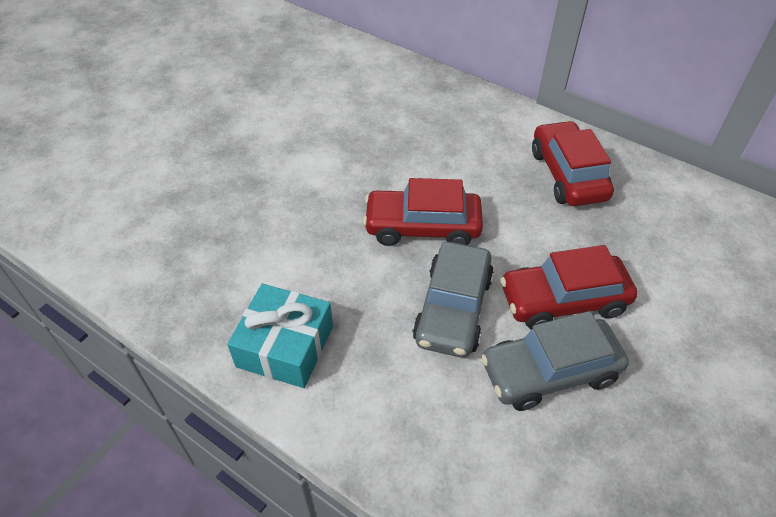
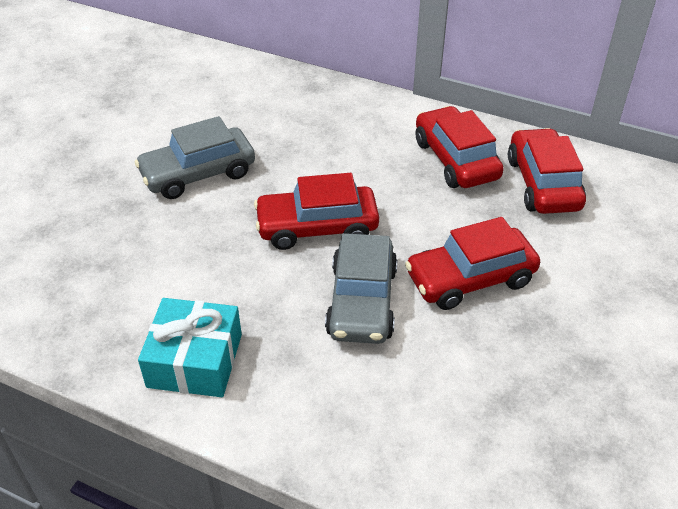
camera: 10 degrees left, 5 degrees down
(549, 372) = (467, 347): grey car -> grey car (198, 174)
(651, 210) = (542, 183): none -> red car

